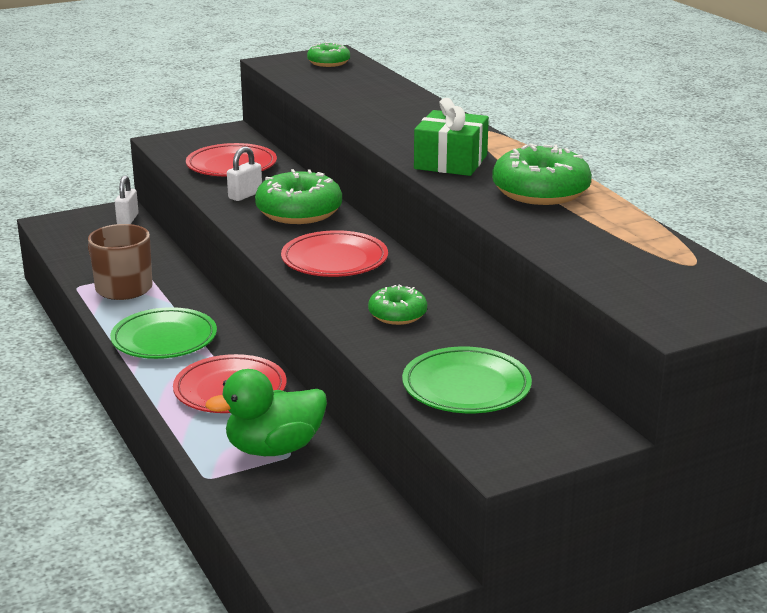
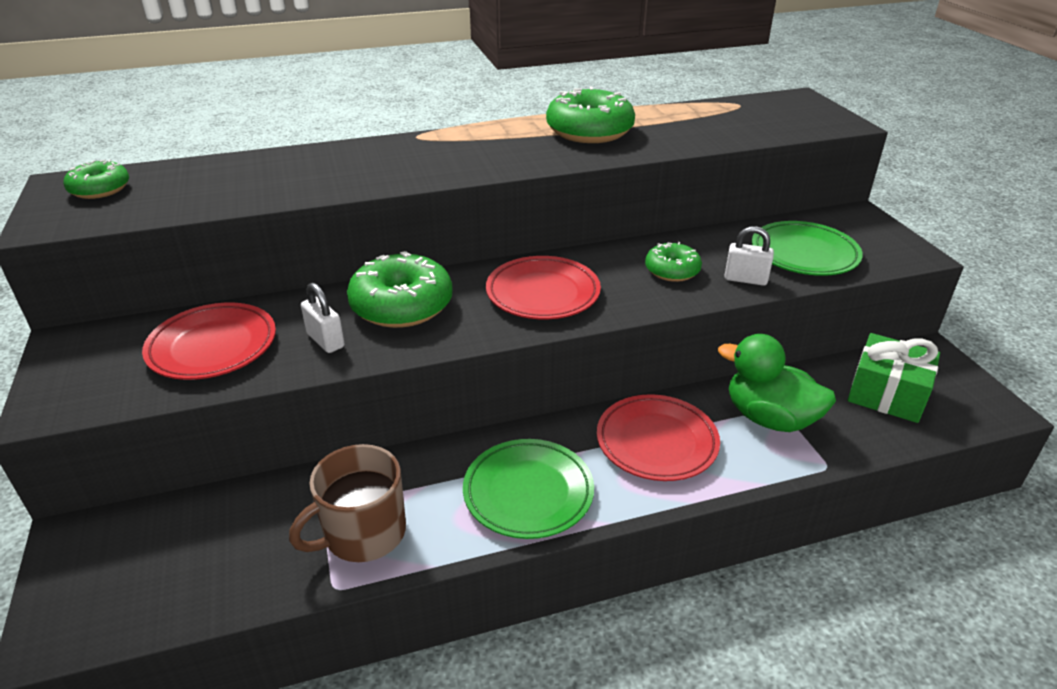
camera: 80 degrees left, 10 degrees up
(128, 219) = (119, 527): white padlock -> white padlock (745, 279)
(274, 448) = (769, 418): green duck -> green duck turned 135 degrees clockwise
(451, 162) = (500, 157): green gift -> green gift (887, 394)

